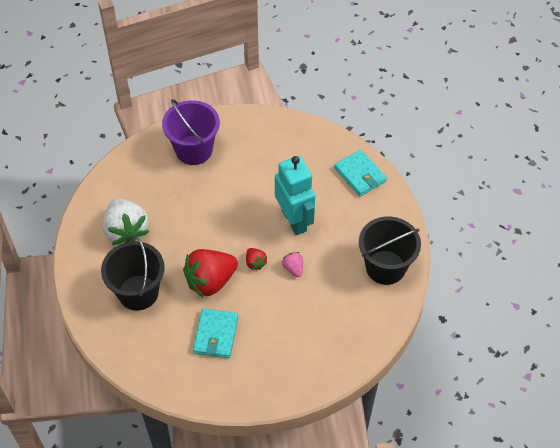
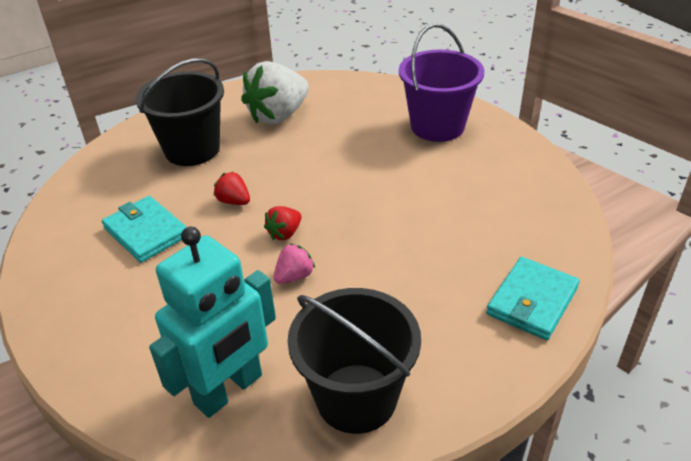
camera: 70 degrees right, 15 degrees down
(210, 281) = (234, 201): red strawberry -> red strawberry, size x0.46
(216, 335) = (146, 232): turquoise wallet -> turquoise wallet turned 60 degrees clockwise
(294, 220) = (385, 251): turquoise robot -> turquoise robot (229, 390)

